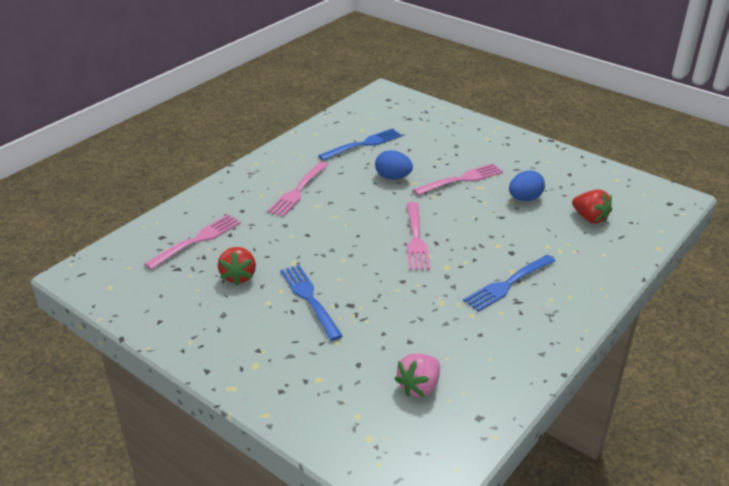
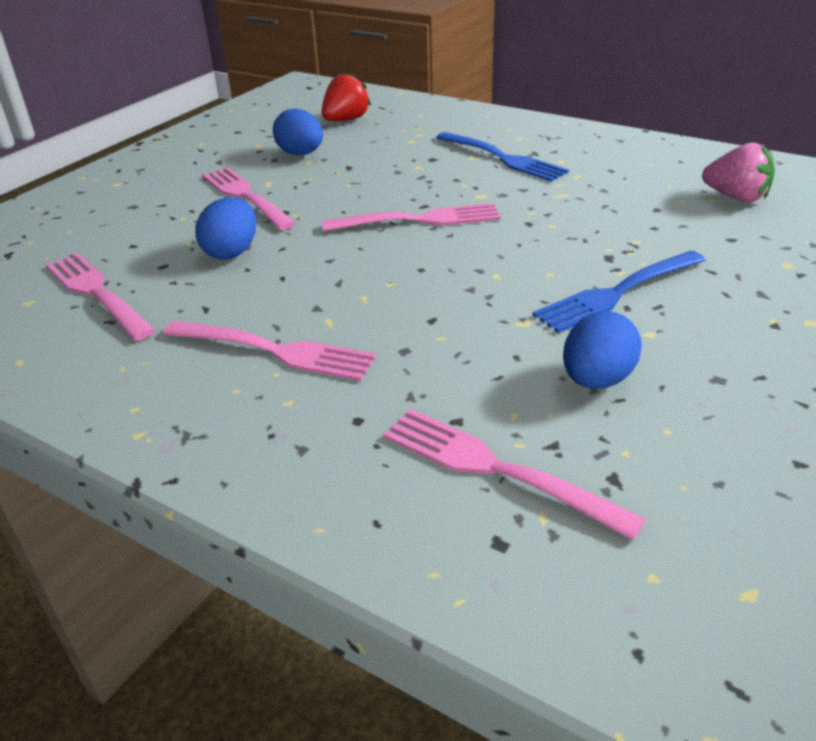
camera: 95 degrees left, 0 degrees up
(238, 276) = (596, 380): red strawberry -> blue egg
(363, 144) = (97, 293): blue fork -> pink fork

